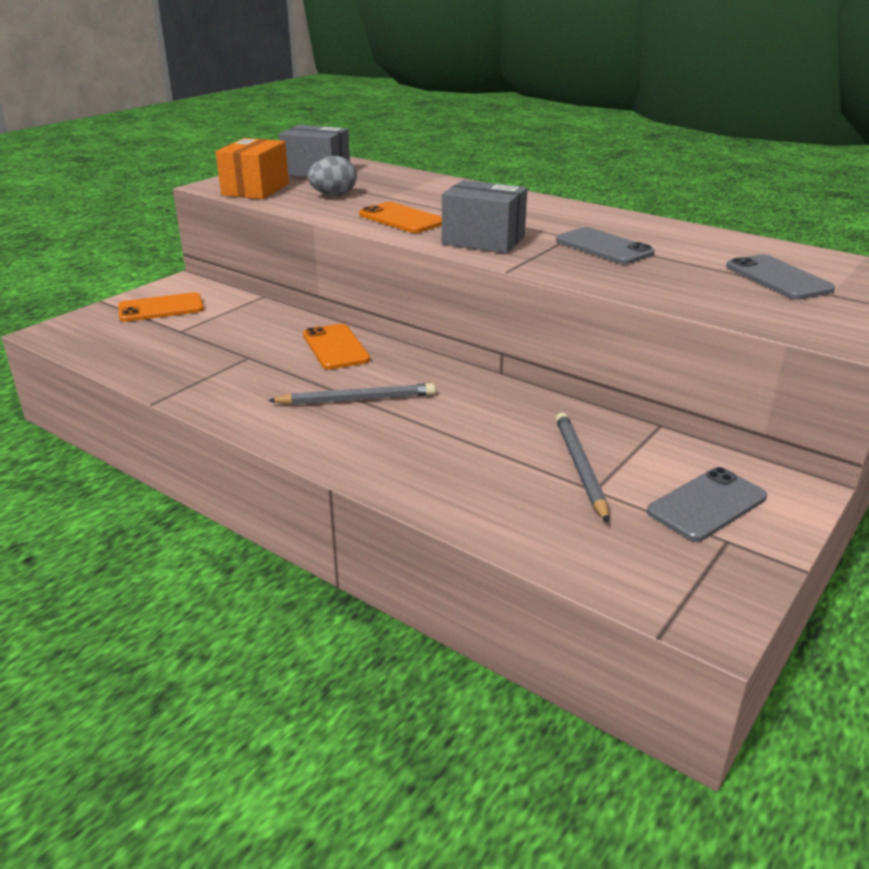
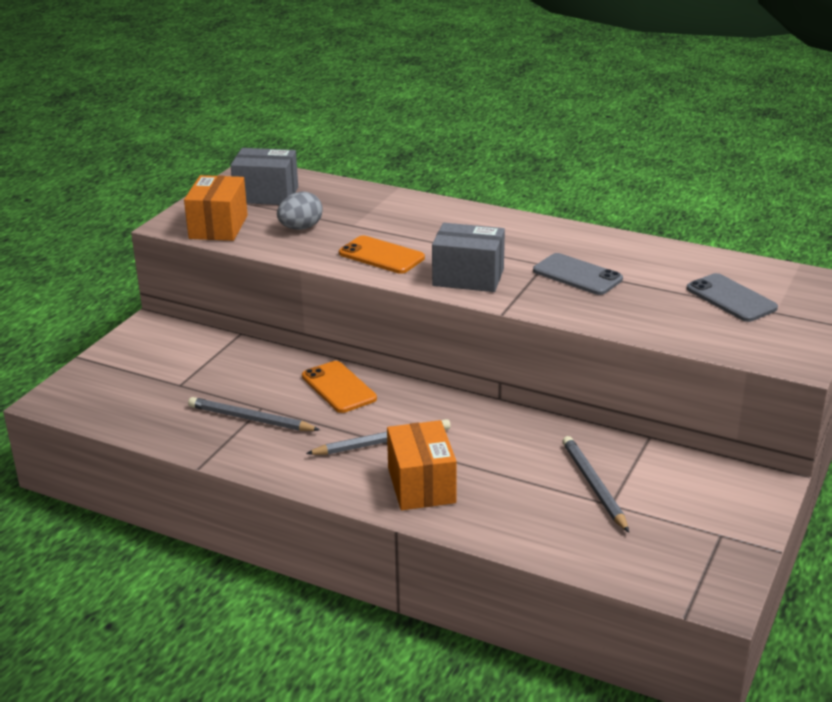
camera: 10 degrees left, 0 degrees up
(161, 308) = (145, 360): orange phone -> none
(232, 366) = (251, 419): none -> grey pencil
(380, 445) = (421, 485): none -> orange box
(707, 504) = (700, 506): grey phone -> none

